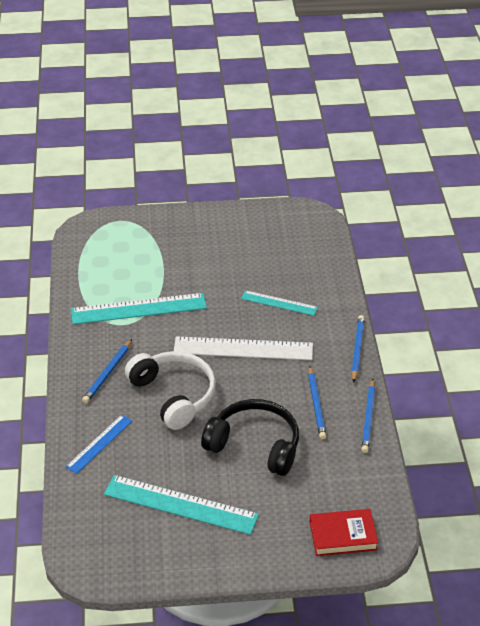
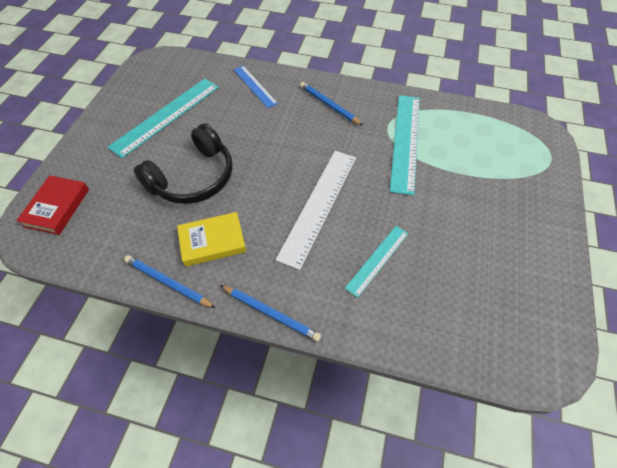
camera: 110 degrees right, 15 degrees up
(174, 395) = (282, 139): white headphones -> none
(316, 404) = (212, 241): blue pencil -> yellow book

